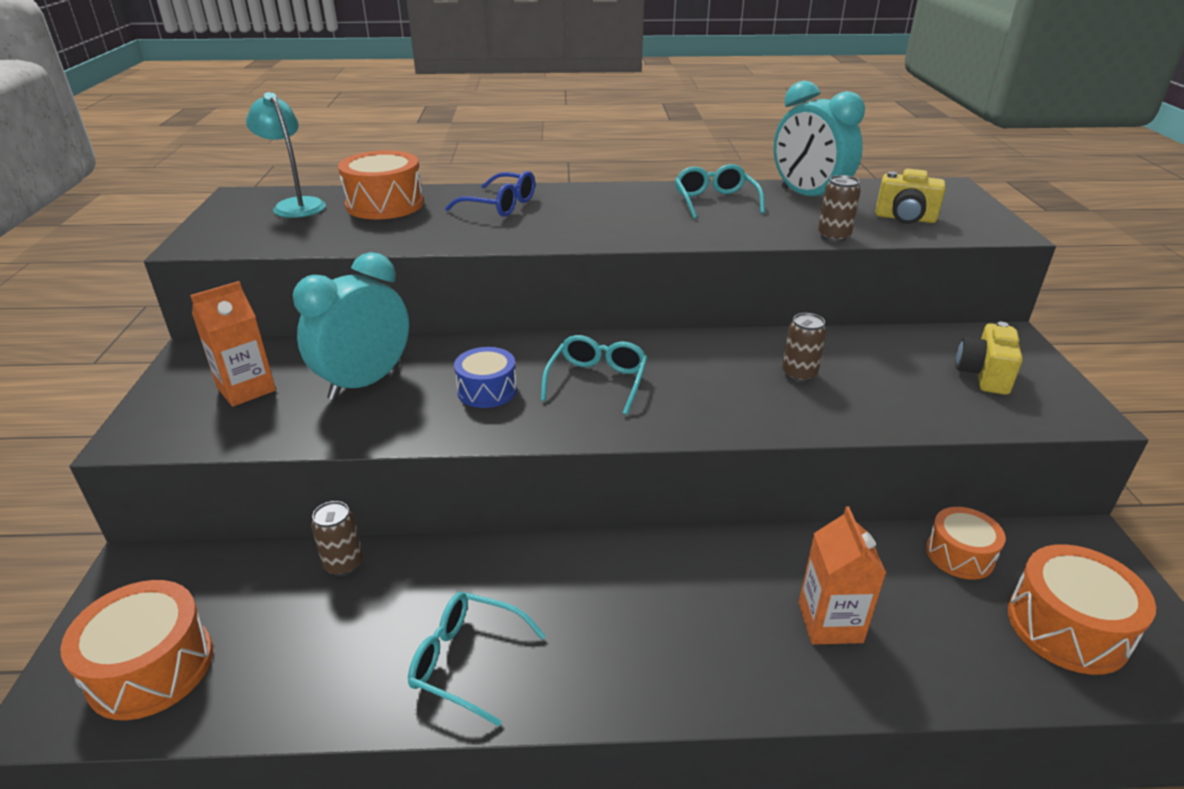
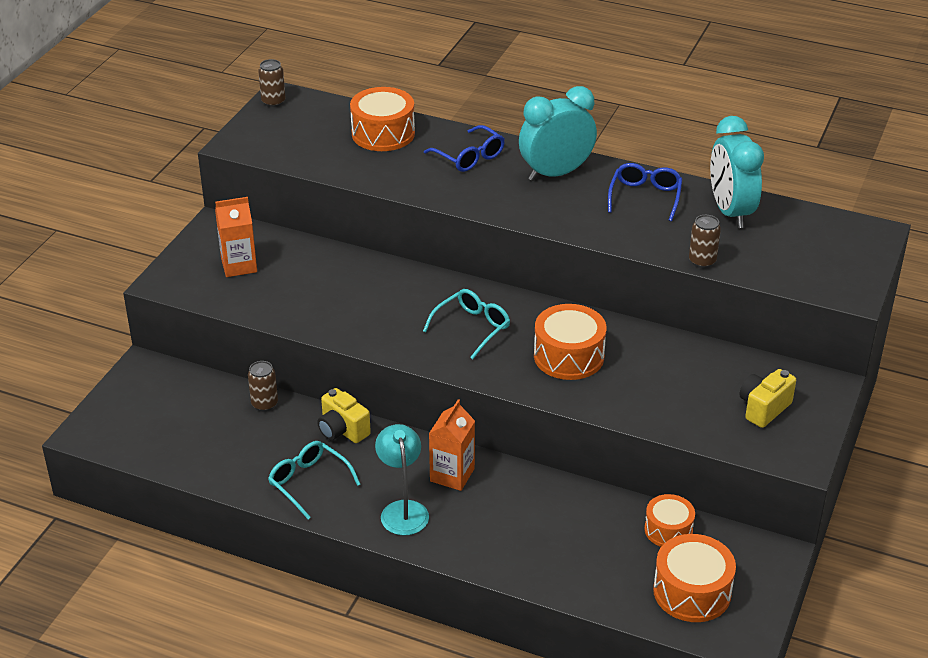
camera: 25 degrees right, 5 degrees up
(151, 667) = (140, 428): orange drum -> orange drum (568, 356)
(296, 205) = (318, 117): turquoise lamp -> turquoise lamp (403, 510)
(365, 383) = (316, 283): turquoise clock -> turquoise clock (556, 173)
(487, 390) = (392, 312): blue drum -> none
(715, 202) = (645, 197): turquoise glasses -> blue glasses
(799, 374) = (622, 366): brown can -> brown can (273, 102)
(830, 622) = (539, 536): orange carton -> orange carton (452, 475)
(905, 218) = (785, 258): yellow camera -> yellow camera (342, 430)

